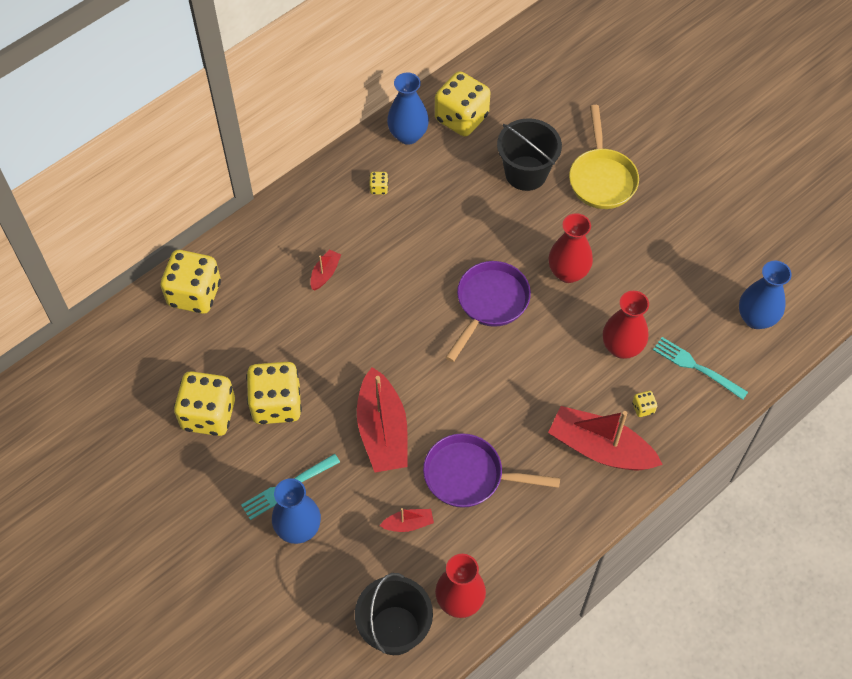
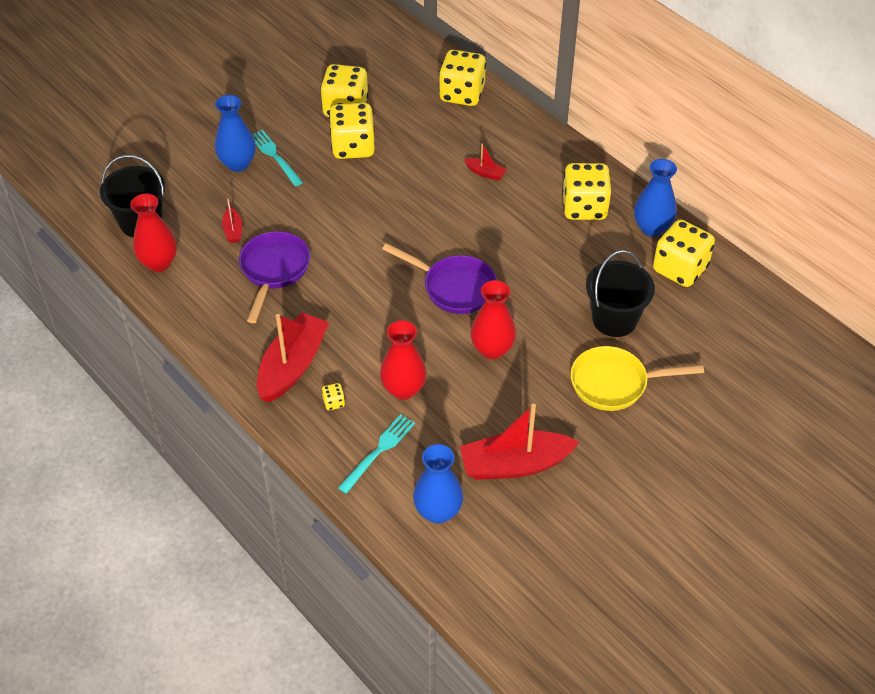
camera: 90 degrees right, 10 degrees down
(379, 188) = (584, 207): yellow dice -> yellow dice, size x2.50
(382, 431) = (322, 213): red boat -> red boat (515, 464)

